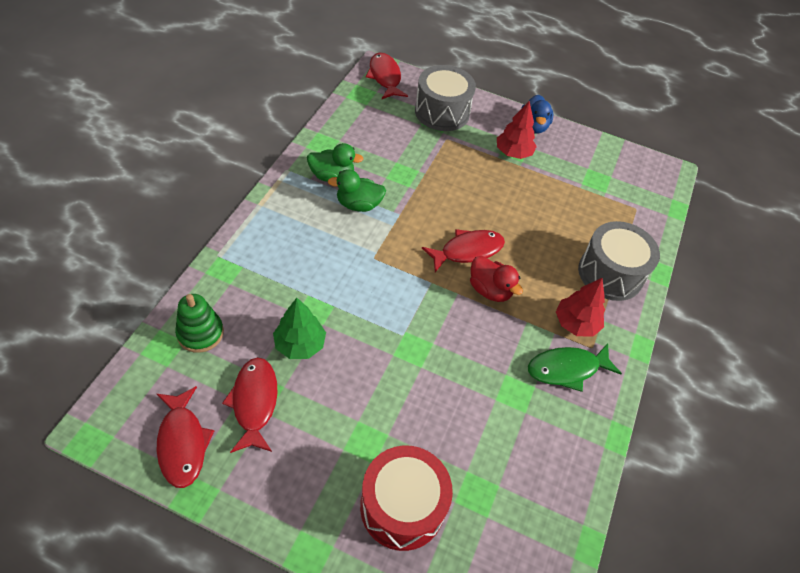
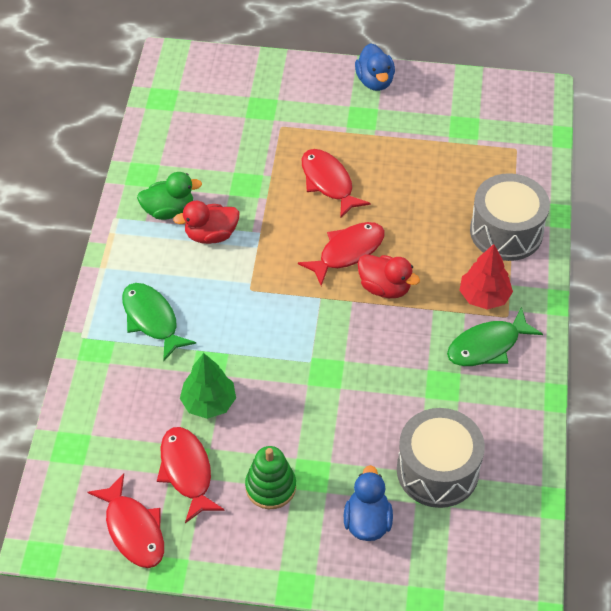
camera: 10 degrees left, 0 degrees up
(200, 333) = (102, 422): green stacking toy -> green stacking toy (270, 487)
(281, 258) = (152, 319): none -> green fish
(358, 204) = (211, 235): green duck -> red duck
(385, 77) = (181, 68): red fish -> red fish (328, 182)
(402, 506) = (367, 521): red drum -> blue duck
(442, 112) = (264, 94): grey drum -> grey drum (437, 470)
(513, 153) = (362, 122): red tree -> none

